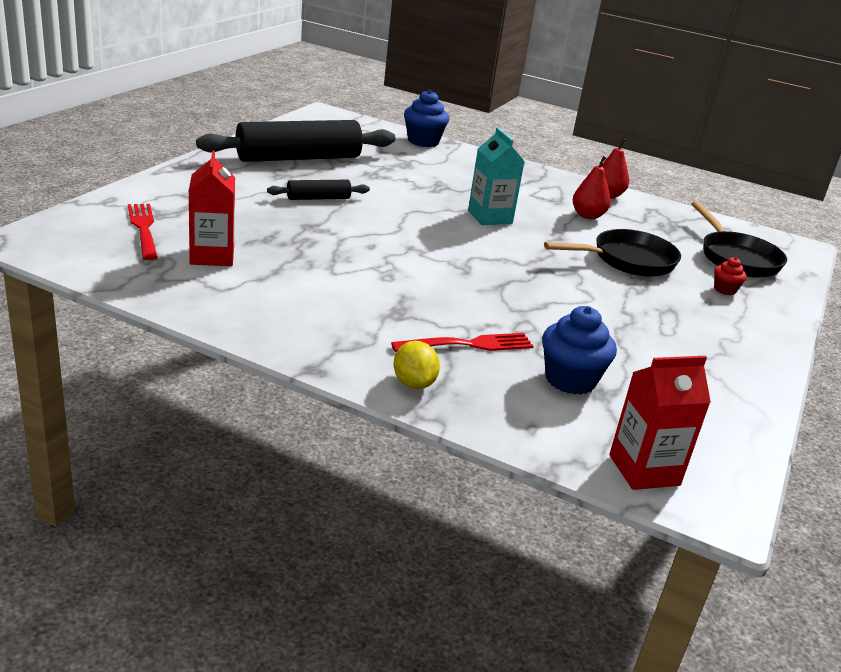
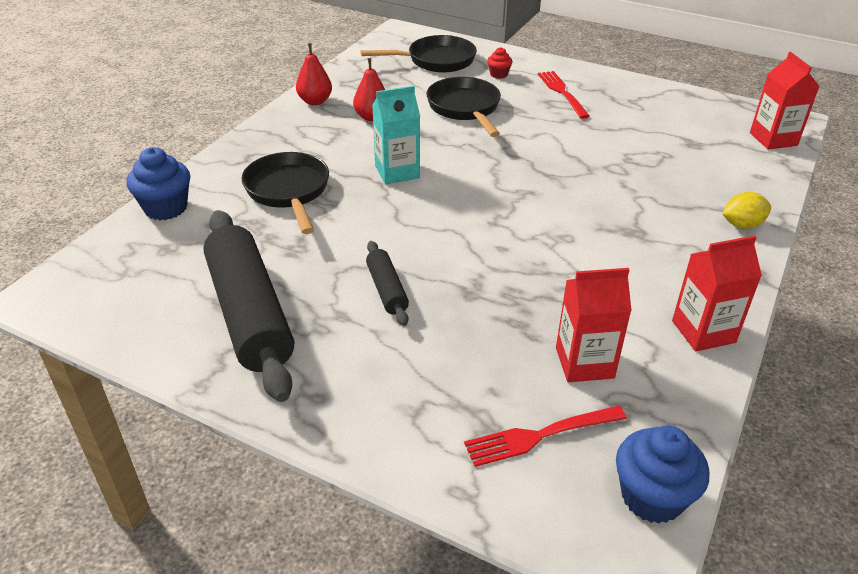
camera: 85 degrees left, 10 degrees up
(234, 316) = (703, 331): none -> red carton
(450, 177) = (288, 192): none -> black pan
(469, 344) = (664, 196): red fork -> red fork (562, 92)
(570, 380) = (685, 155): blue cupcake -> blue cupcake (652, 497)

